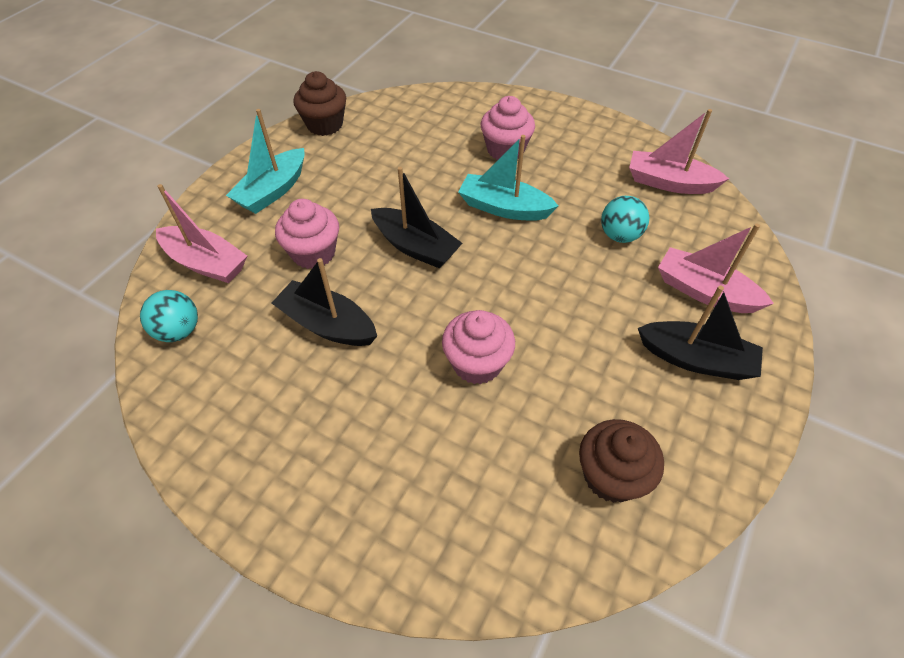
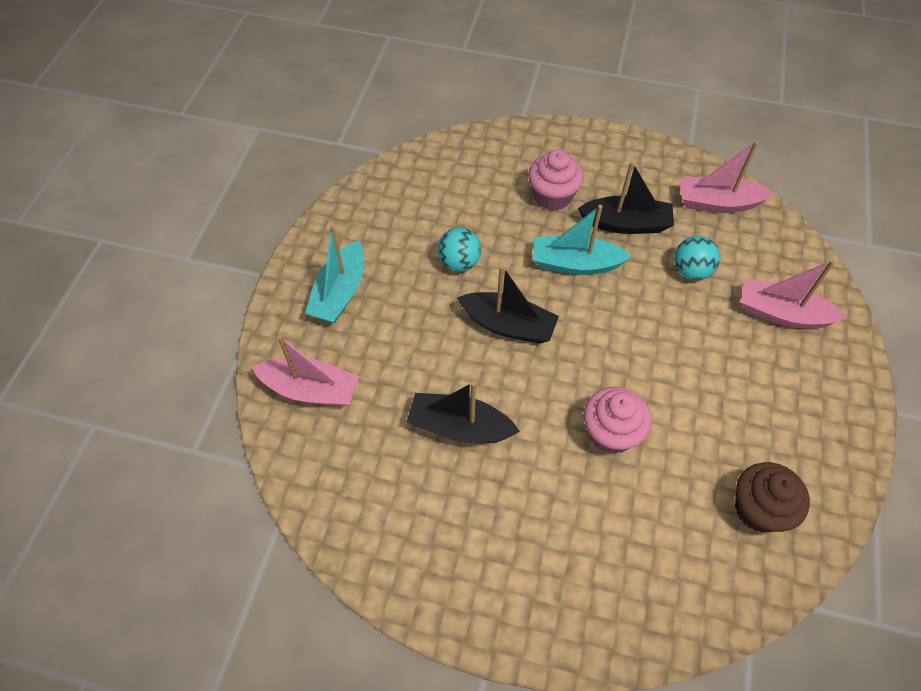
camera: 15 degrees left, 5 degrees up
(179, 331) = (320, 468): turquoise ball -> turquoise ball (459, 262)
(313, 253) = (413, 354): pink cupcake -> none
(325, 125) = (358, 202): brown cupcake -> none
(696, 359) = (794, 383): black boat -> black boat (626, 224)

